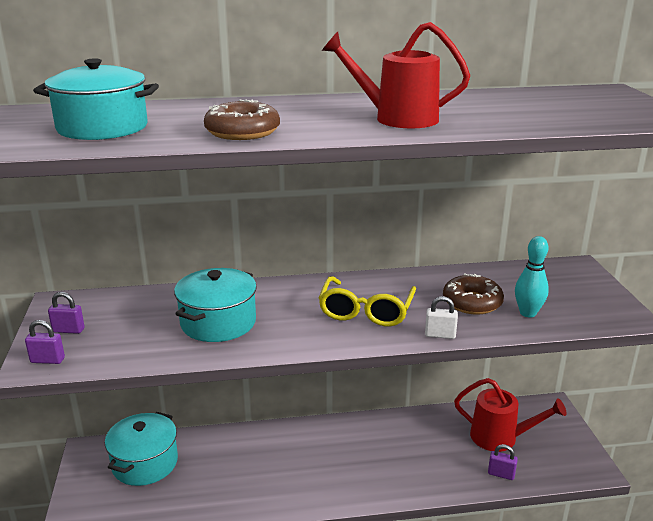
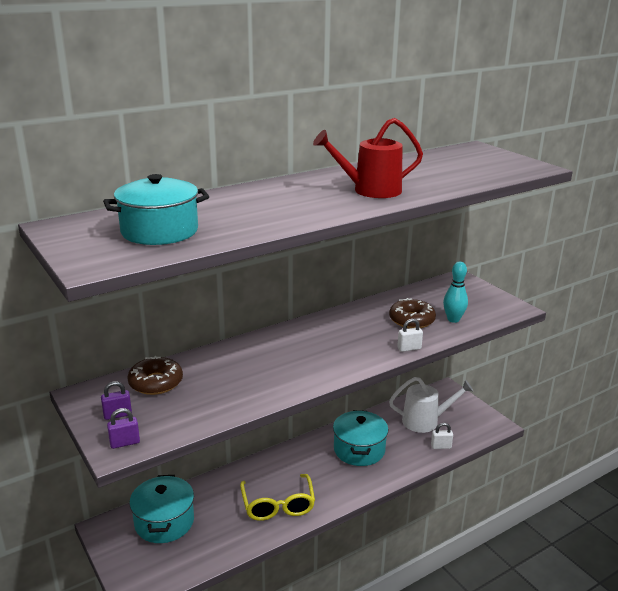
camera: 25 degrees left, 0 degrees up
(218, 322) = (240, 378): turquoise pot -> turquoise pot (359, 450)
(242, 132) = (277, 218): brown donut -> brown donut (156, 382)
(366, 311) = (344, 343): yellow glasses -> yellow glasses (278, 505)
(500, 438) = (425, 421): red watering can -> white watering can
(501, 474) = (441, 446): purple padlock -> white padlock

